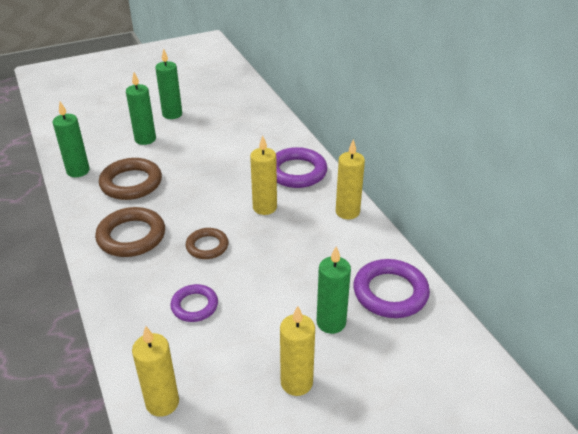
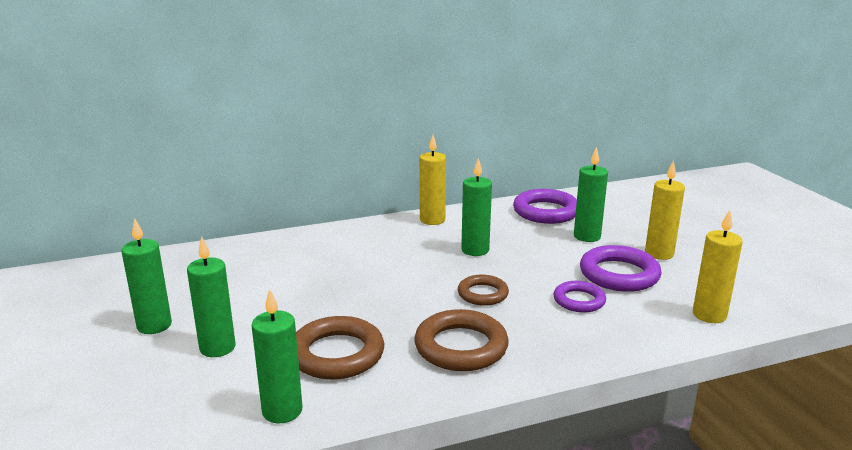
camera: 85 degrees left, 15 degrees down
(264, 207) = (416, 260): yellow candle -> none
(287, 240) = (475, 250): none -> green candle
(297, 172) = (353, 240): purple ring -> purple ring (619, 274)

